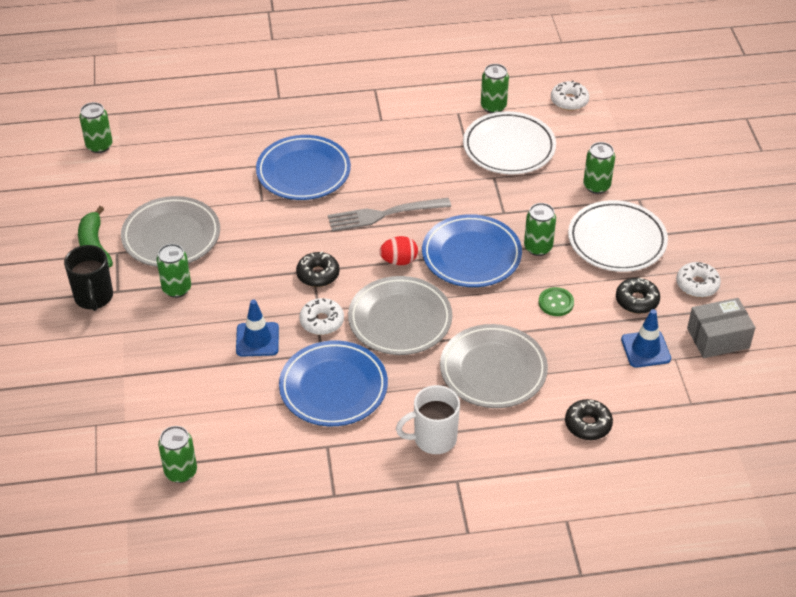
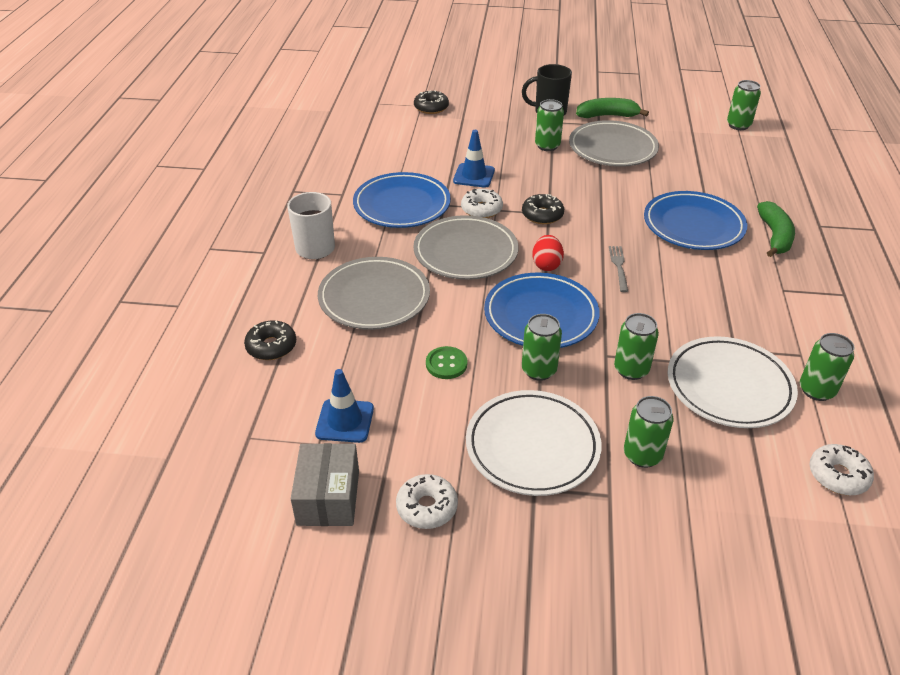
camera: 105 degrees right, 5 degrees down
(181, 472) = (358, 132): green can -> green can (631, 369)
(305, 123) = (774, 236): none -> green banana
(384, 214) = (619, 266): grey fork -> grey fork, size x0.54
(637, 300) = (422, 436): black donut -> black donut (431, 108)

